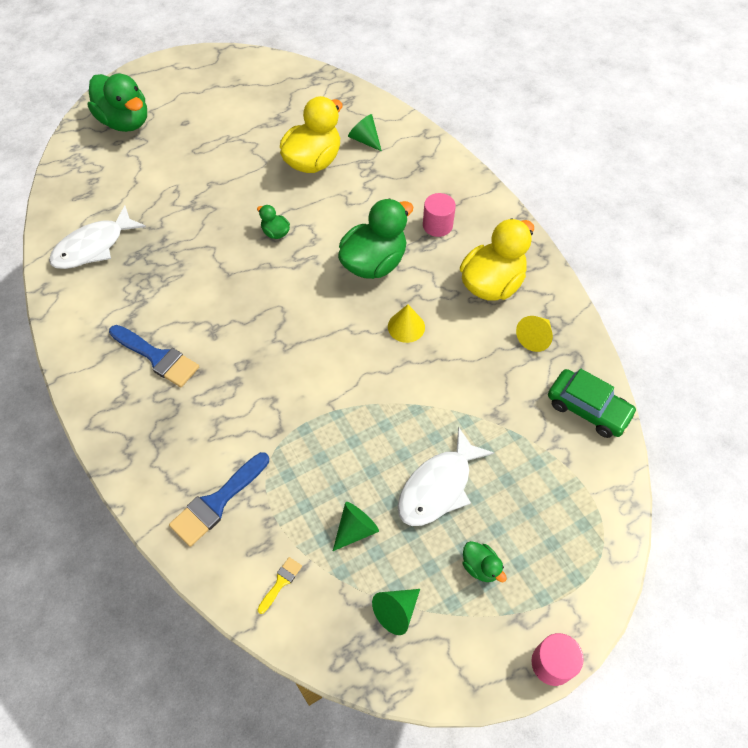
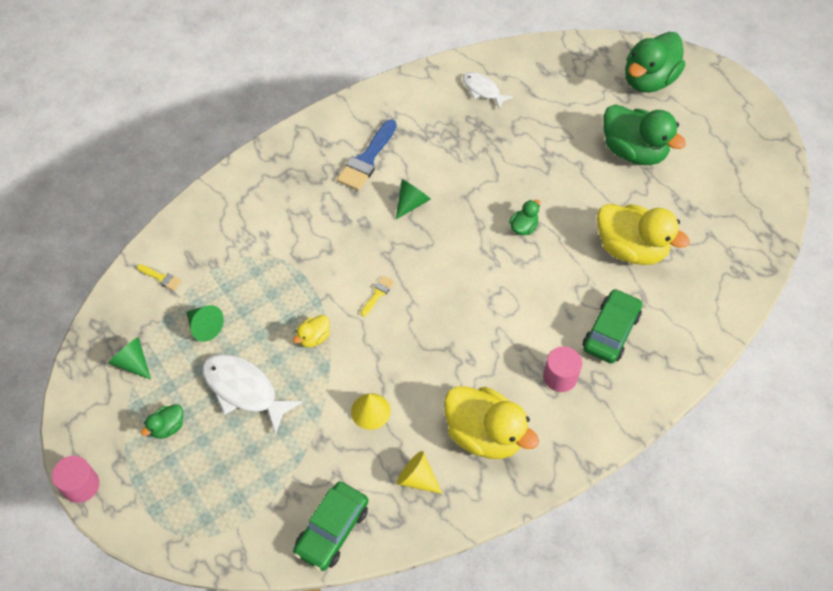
camera: 85 degrees right, 0 degrees up
(93, 247) = (483, 90): white fish -> white fish, size x0.61
(217, 502) = (230, 224): blue brush -> none
(334, 357) = (378, 294): none -> yellow brush
(365, 140) = (677, 295): green cone -> green cone (411, 203)
(374, 263) = (497, 318): green duck -> green duck (633, 151)
(380, 417) = (314, 337): none -> yellow duck
(395, 186) = (611, 331): none -> green car
(406, 327) = (419, 353): yellow cone -> yellow cone (370, 411)

